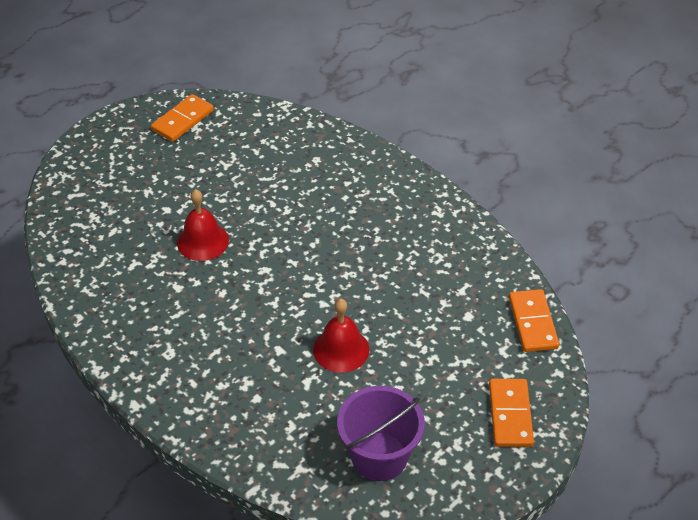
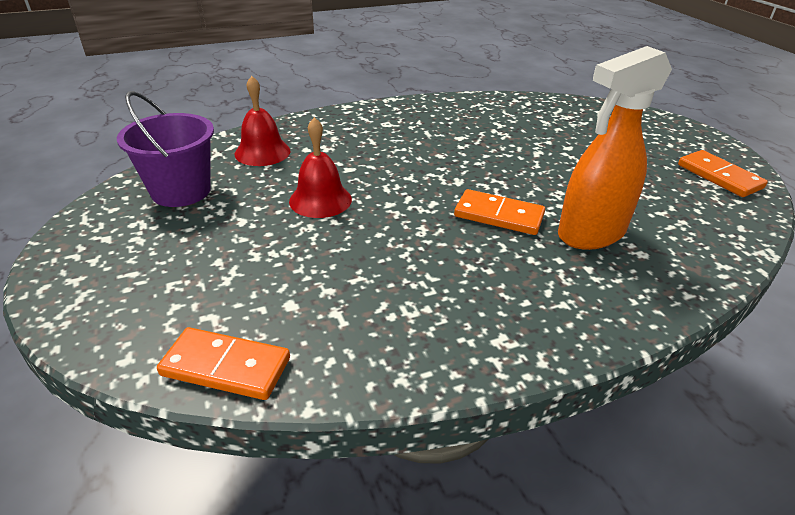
camera: 110 degrees right, 10 degrees down
(202, 241) = (514, 157): red bell -> red bell (262, 152)
(305, 184) = (590, 234): none -> orange spray bottle
(510, 414) = (122, 288): orange domino -> orange domino (499, 215)

